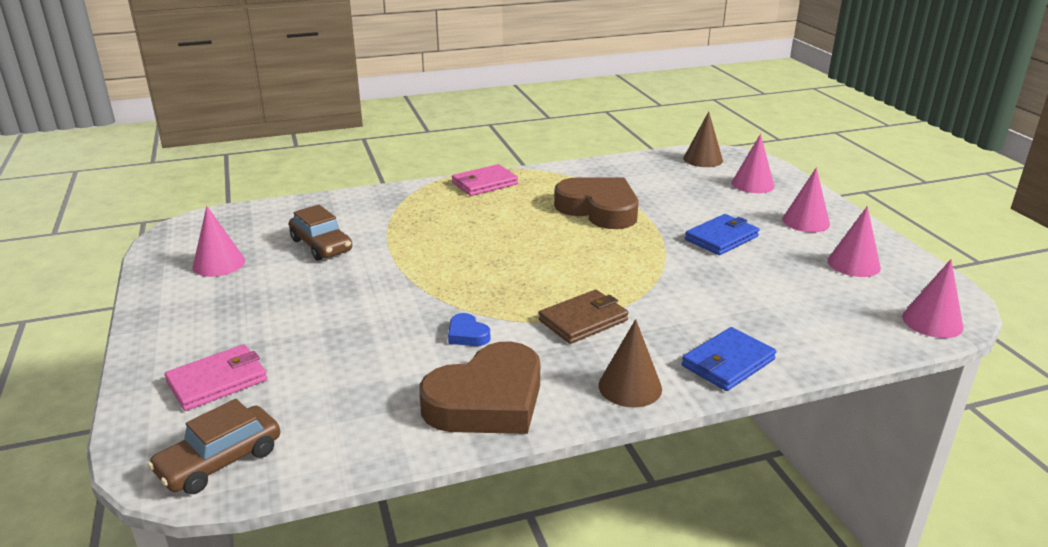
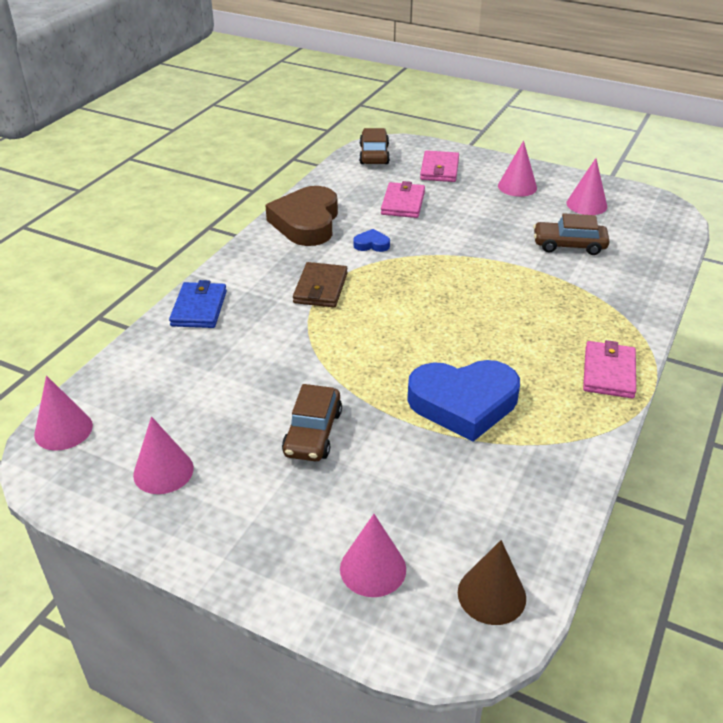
camera: 135 degrees right, 10 degrees up
(348, 361) = (403, 203): none -> pink wallet
(599, 209) = (463, 403): brown heart -> blue heart
(630, 387) = (242, 265): brown cone -> none
(721, 238) = (313, 433): blue wallet -> brown car
(806, 221) = (253, 520): pink cone -> pink cone (517, 186)

